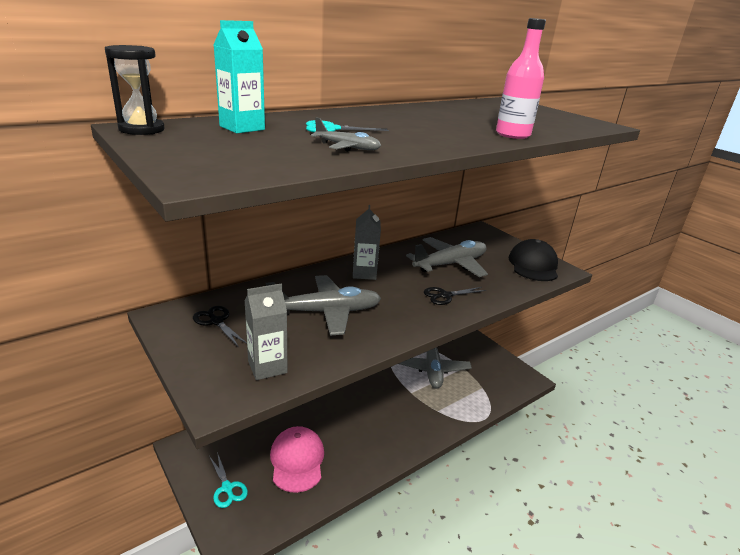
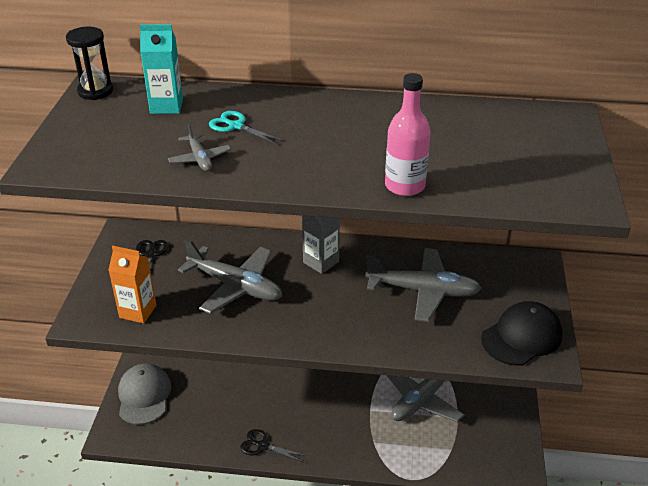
camera: 45 degrees right, 10 degrees up
(227, 488) = (144, 396): turquoise scissors -> grey cap
(267, 367) = (138, 311): grey carton -> orange carton
(297, 460) = (209, 407): pink cap -> none
(445, 295) = (361, 322): black scissors -> black scissors (262, 446)

